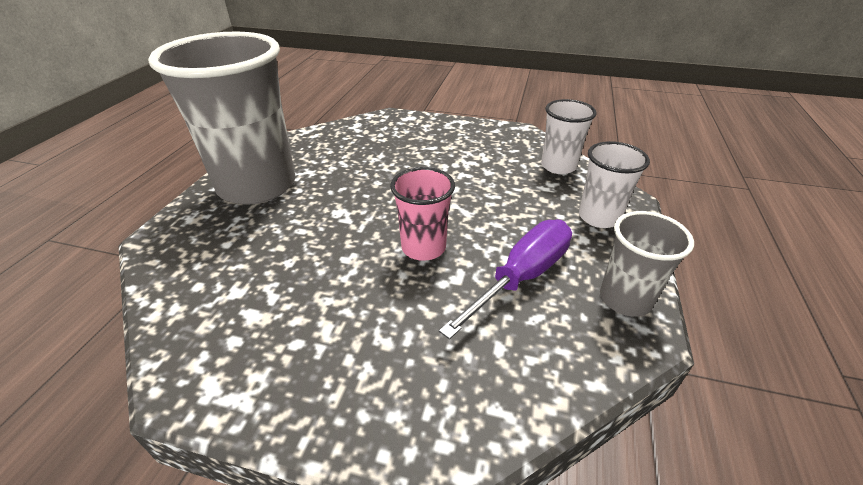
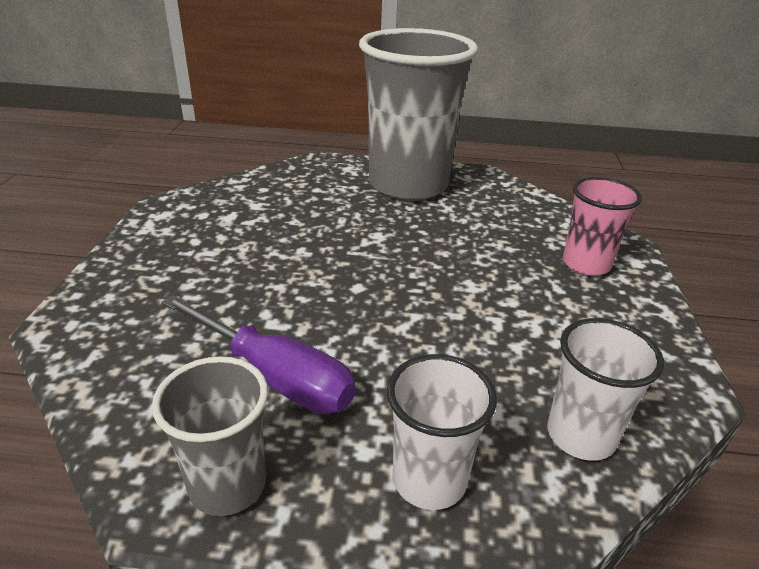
camera: 80 degrees right, 5 degrees down
(423, 247) = (323, 295): pink cup -> pink cup (586, 264)

